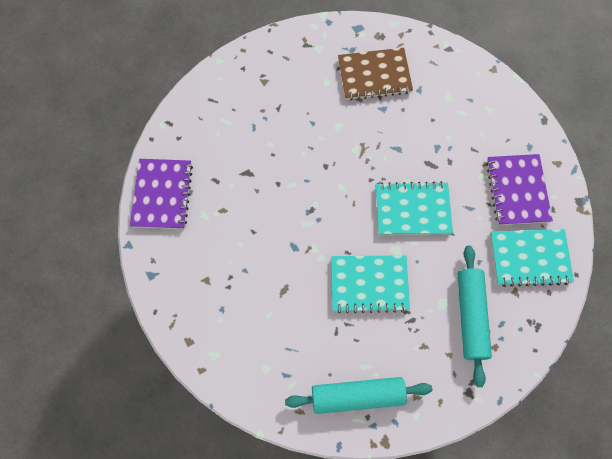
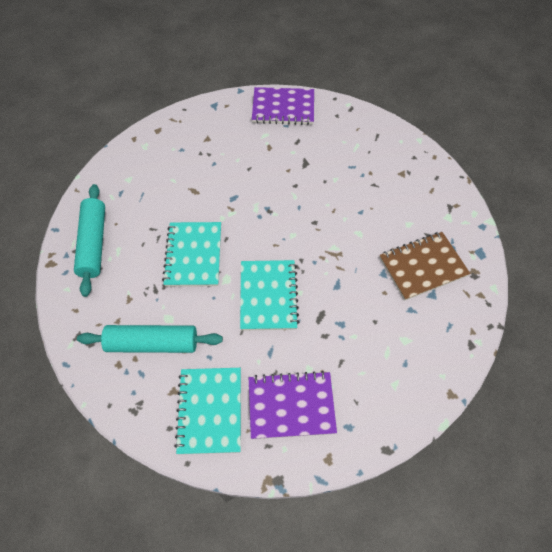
camera: 90 degrees right, 10 degrees down
(374, 76) = (422, 267): brown notebook -> brown notebook turned 75 degrees clockwise

